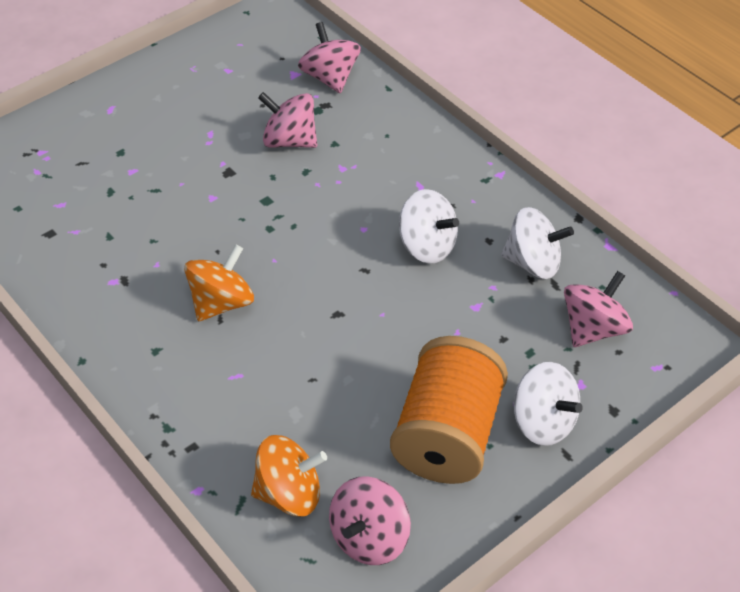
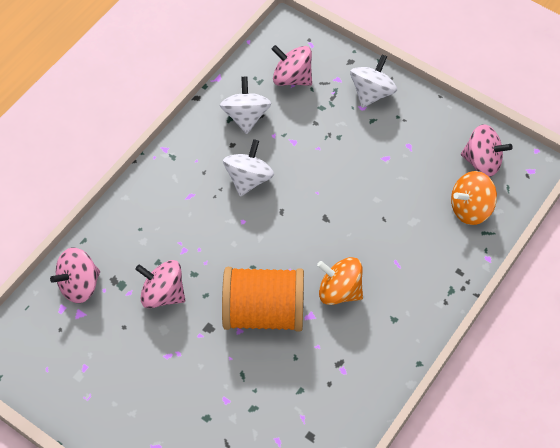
camera: 105 degrees left, 10 degrees up
(289, 141) = (163, 294): pink spinning top -> pink spinning top turned 105 degrees clockwise
(289, 493) = (470, 209): orange spinning top -> orange spinning top turned 90 degrees counterclockwise
(447, 435) = (399, 138): orange spool -> orange spool (264, 312)

